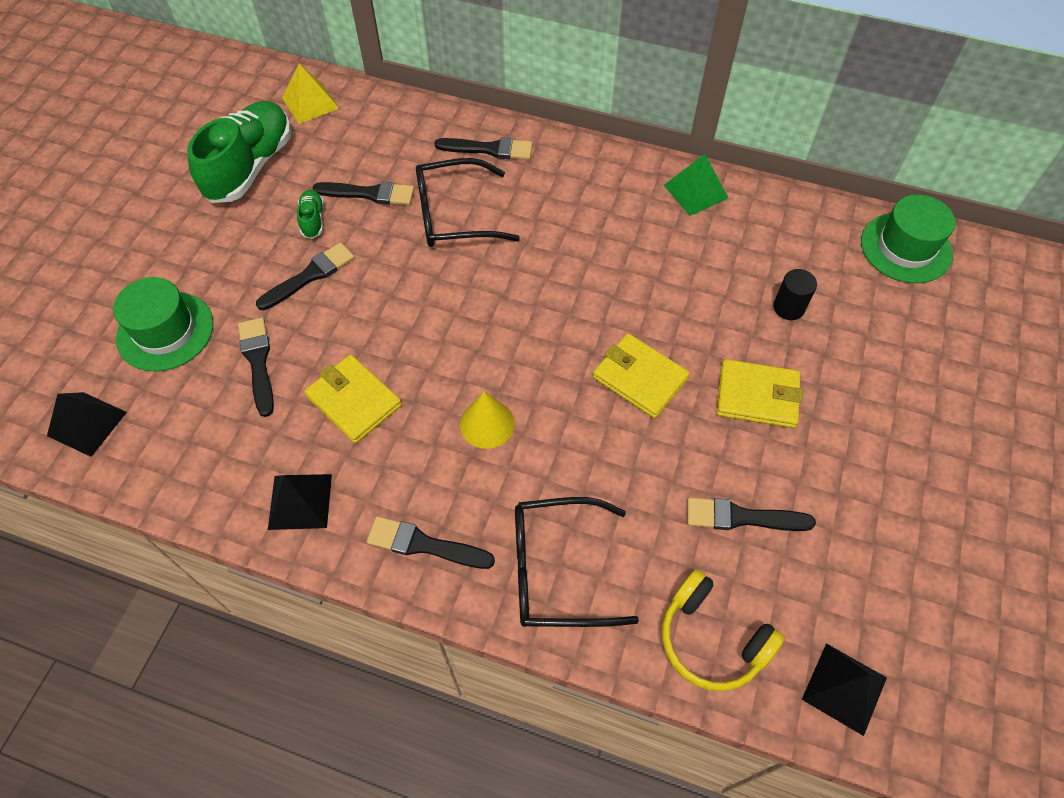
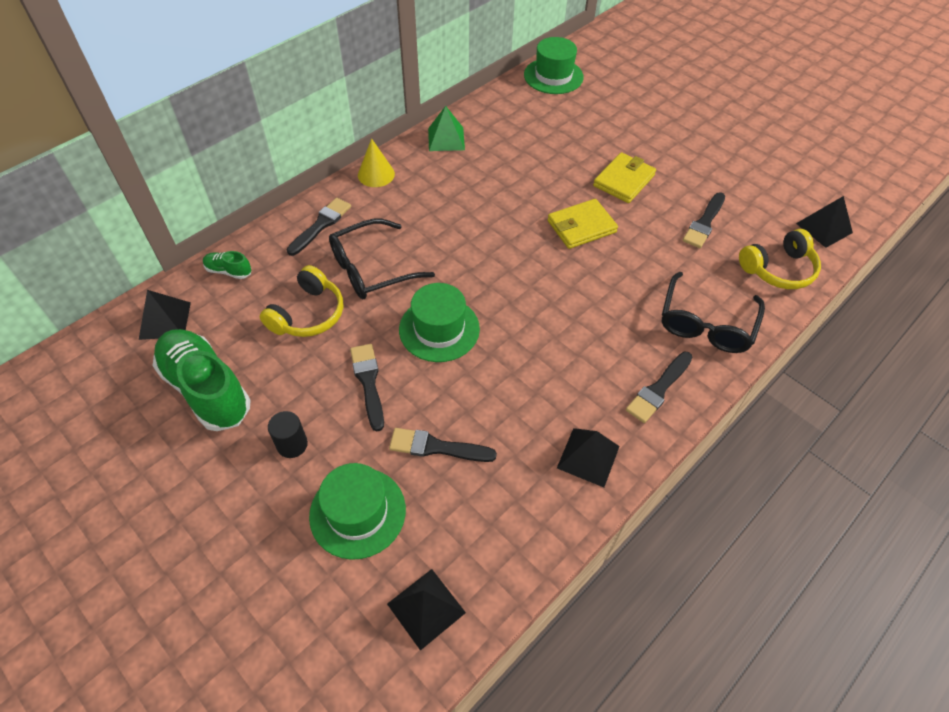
camera: 65 degrees left, 5 degrees down
(310, 103) = (165, 320): yellow pyramid -> black pyramid
(313, 220) = (308, 361): green shoe -> green shoe (229, 271)
(354, 401) = (513, 392): yellow wallet -> none
(369, 194) = (308, 314): black brush -> yellow headphones
(404, 303) = (439, 329): none -> green hat
(455, 215) = (372, 268): black glasses -> black glasses turned 45 degrees clockwise
(487, 424) = (576, 319): yellow cone -> yellow cone (376, 174)
(788, 307) = (567, 140): black cylinder -> black cylinder (292, 444)

